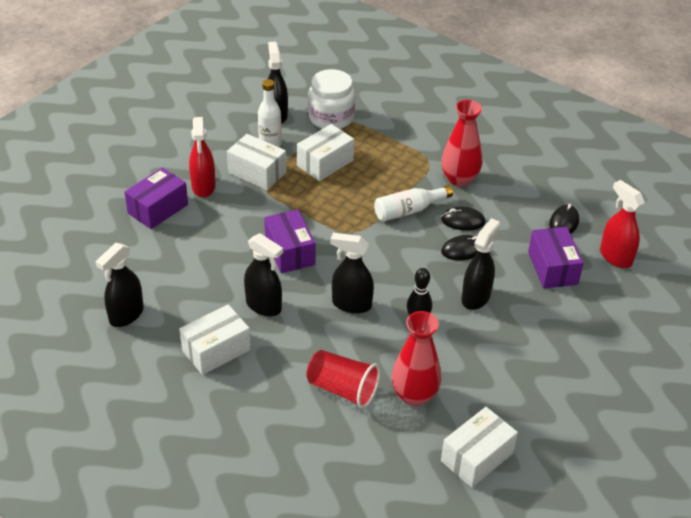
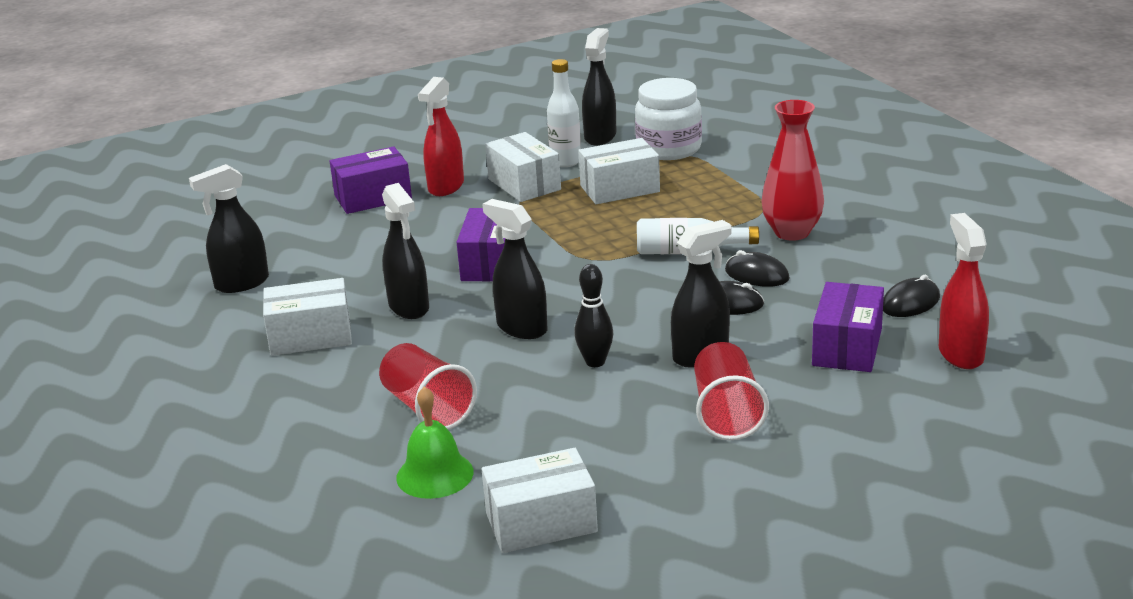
camera: 30 degrees right, 15 degrees down
(387, 441) = (435, 474): none -> green bell
(414, 395) = (517, 436): red vase -> none
(521, 340) = (726, 413): none -> red cup

